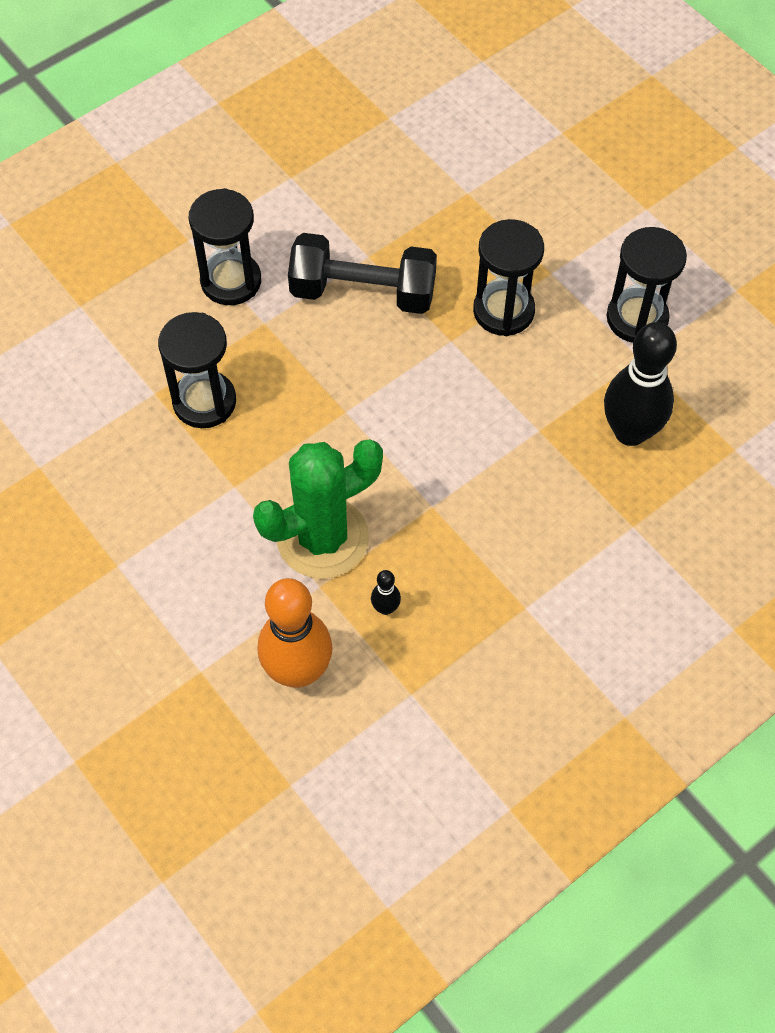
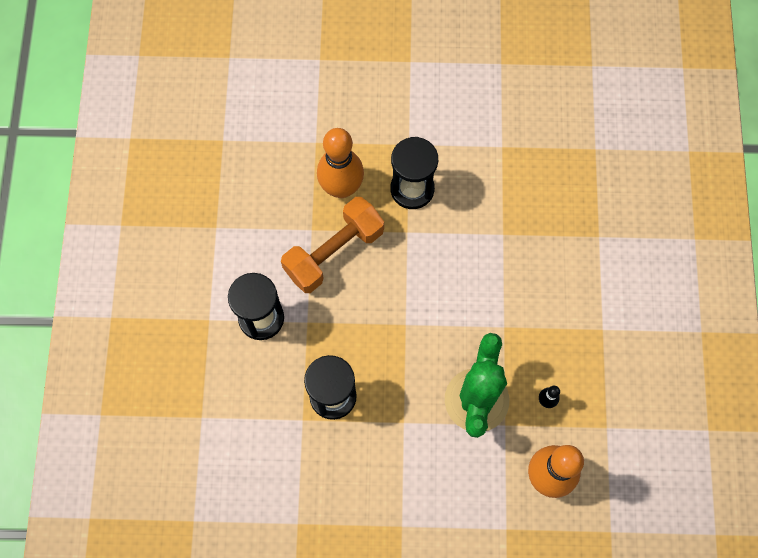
camera: 50 degrees left, 10 degrees up
(363, 292) = (334, 252): black dumbbell -> orange dumbbell
(440, 249) = (341, 188): none -> orange bowling pin
(630, 432) = (542, 190): black bowling pin -> none
(637, 318) = (476, 127): black hourglass -> none

